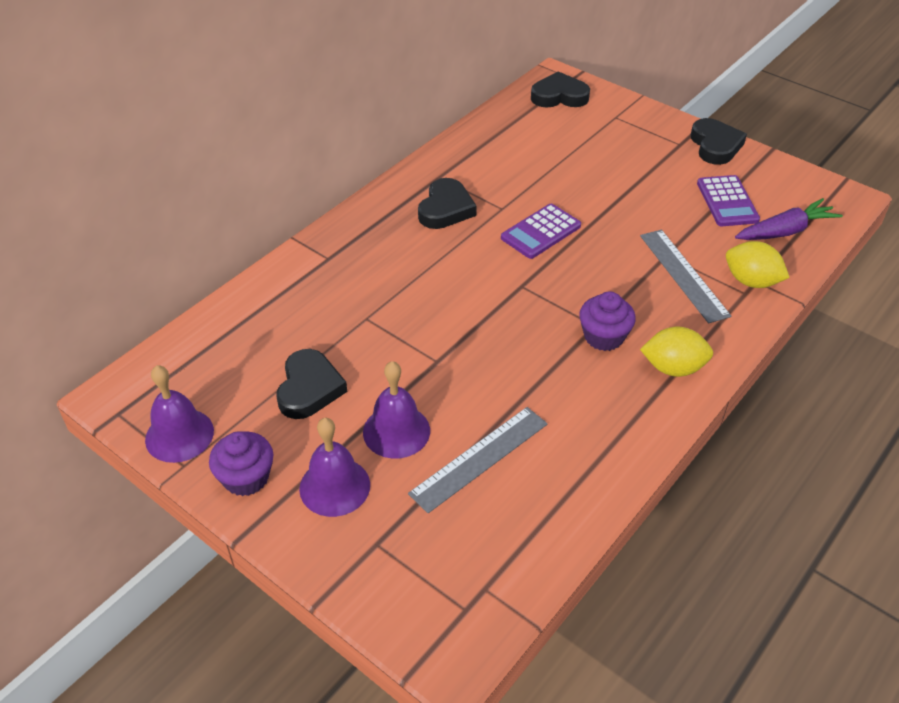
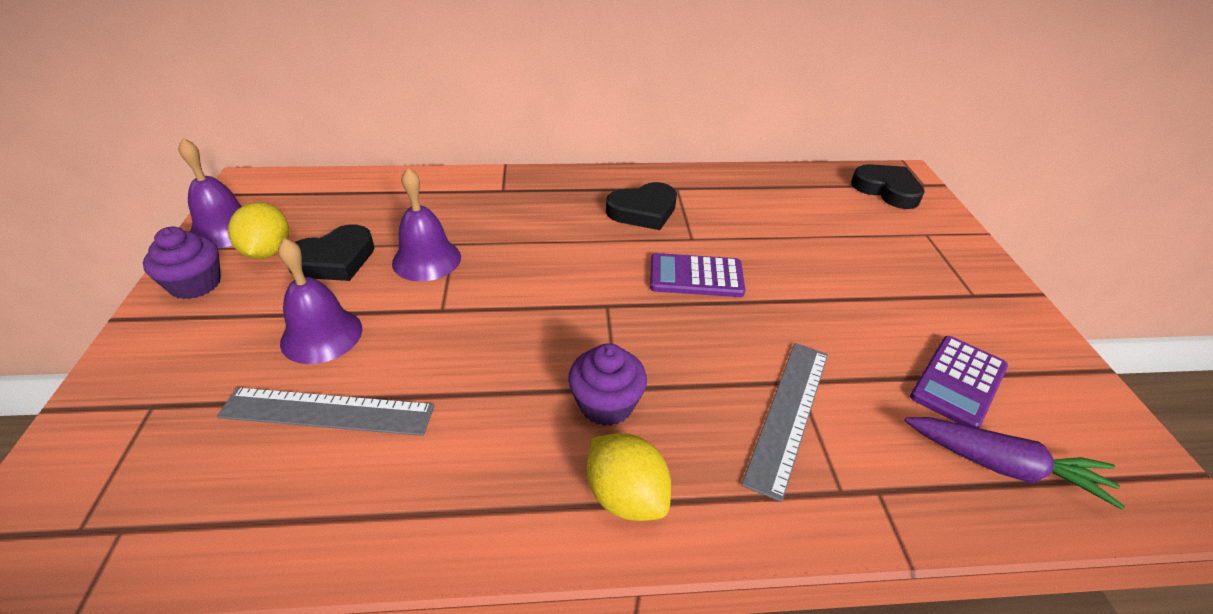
camera: 45 degrees right, 5 degrees down
(334, 486) = (217, 337): purple bell -> purple bell (426, 259)
(715, 145) = (1022, 321): black heart -> none
(751, 281) = (868, 485): yellow lemon -> yellow lemon (268, 252)

